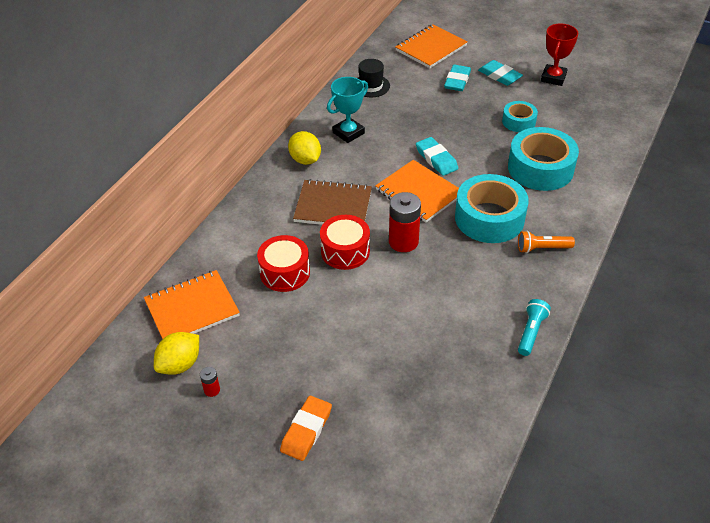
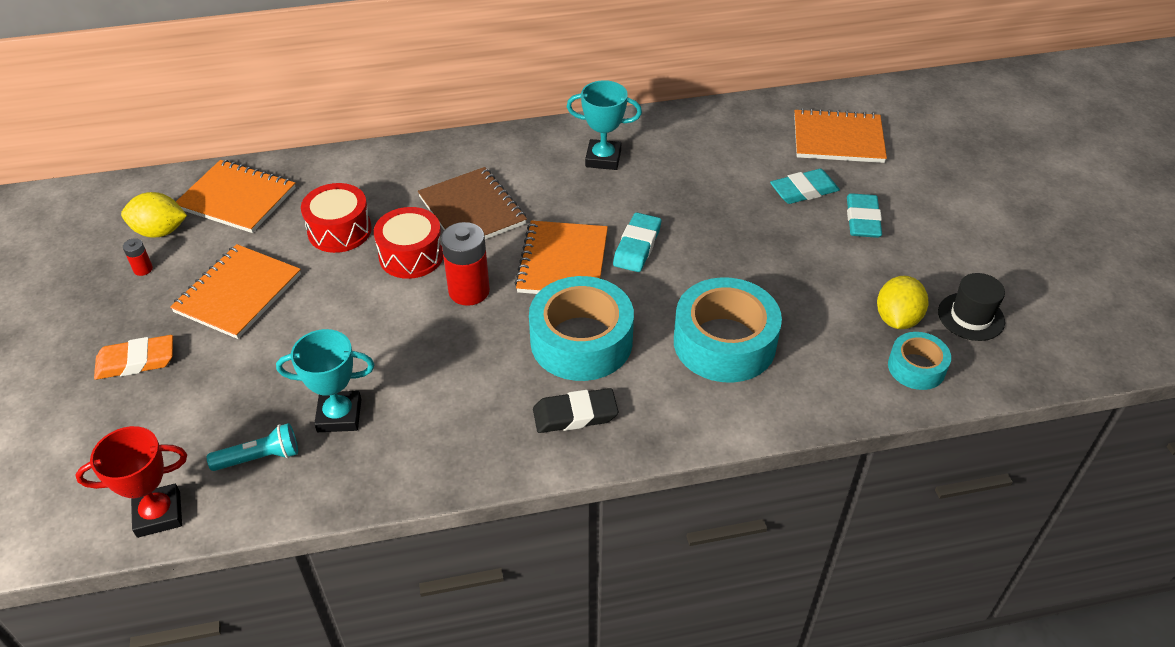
camera: 50 degrees right, 0 degrees up
(293, 348) = (238, 293): none -> orange notebook
(305, 160) = (523, 153): yellow lemon -> yellow lemon (897, 319)
(371, 86) = (705, 132): black hat -> black hat (971, 317)
(454, 347) = (339, 415): none -> turquoise trophy
(518, 121) = (792, 280): turquoise tape -> turquoise tape (916, 367)
(531, 332) = (419, 473): turquoise flashlight -> turquoise flashlight (259, 458)
(542, 248) = (575, 415): orange flashlight -> black eraser
(553, 78) = (925, 268): red trophy -> red trophy (158, 514)

